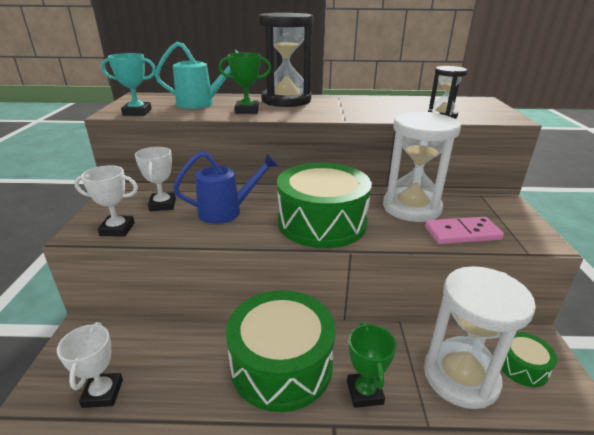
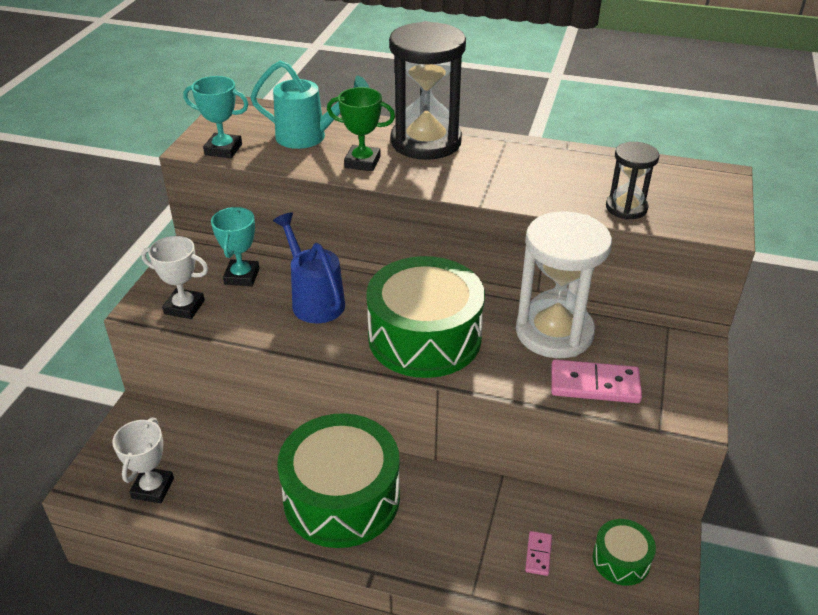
camera: 15 degrees right, 10 degrees up
(163, 205) = (242, 276): white trophy -> turquoise trophy
(226, 212) = (314, 300): blue watering can -> blue watering can turned 120 degrees counterclockwise
(364, 392) = (420, 547): green trophy -> none
(460, 376) = (538, 554): white hourglass -> pink domino

